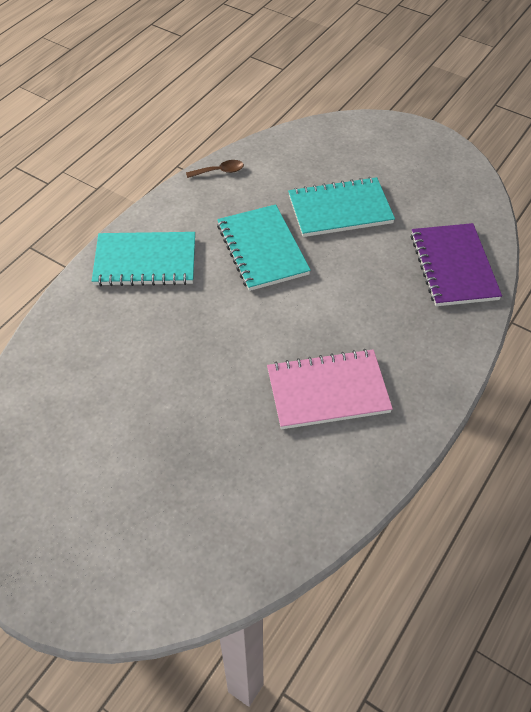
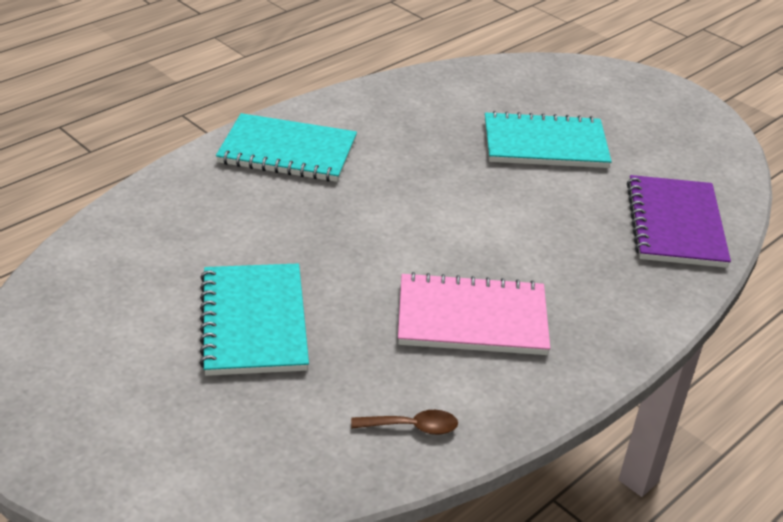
camera: 10 degrees right, 15 degrees down
(219, 171) = (407, 84): brown spoon -> brown spoon (412, 427)
(262, 249) = (434, 165): turquoise notebook -> turquoise notebook (254, 322)

